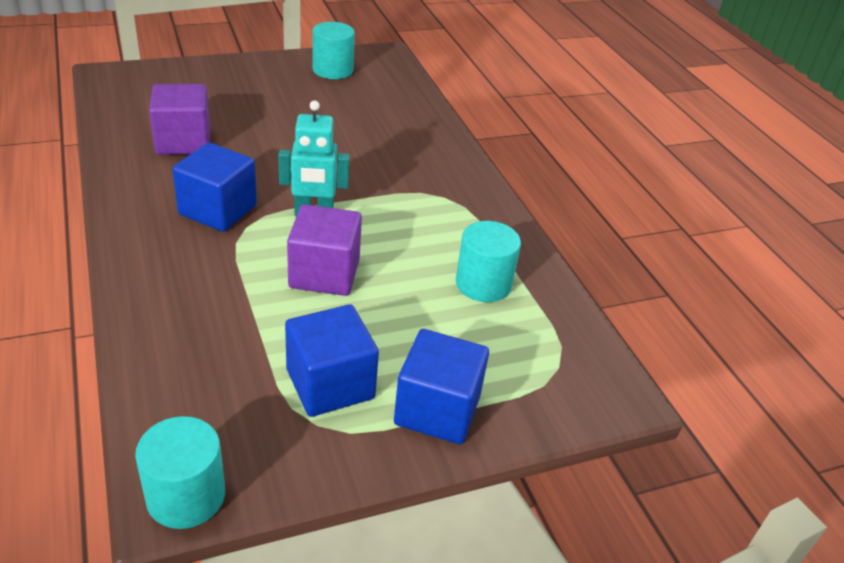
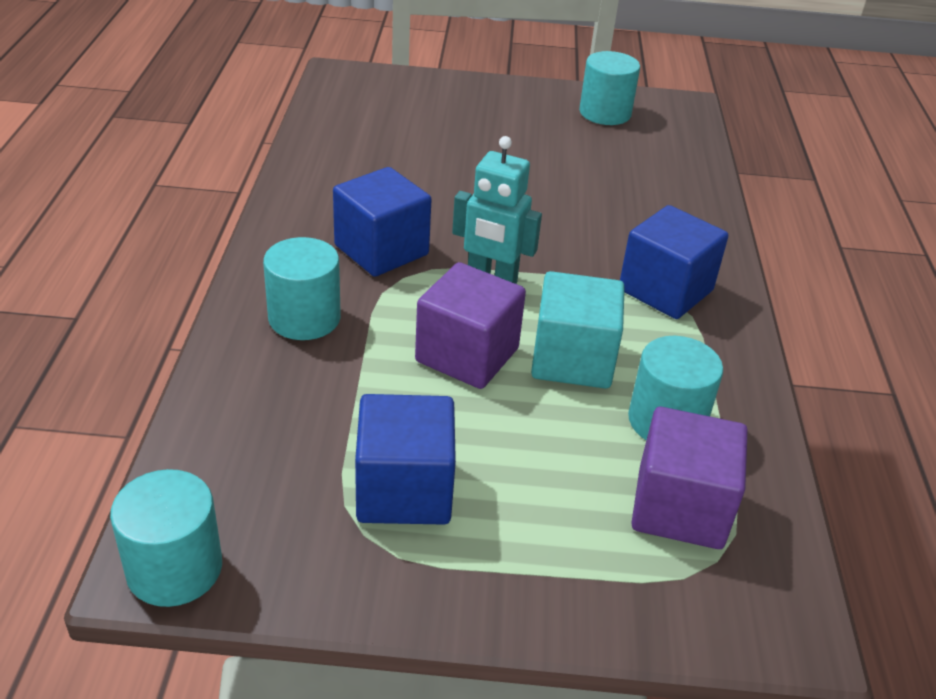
camera: 25 degrees right, 0 degrees up
(183, 142) = (383, 164): purple cube -> purple cube (680, 508)
(184, 277) = (304, 318): none -> turquoise cylinder
(400, 257) = (572, 359): none -> turquoise cube
(437, 410) = (521, 564): blue cube -> blue cube (665, 290)

